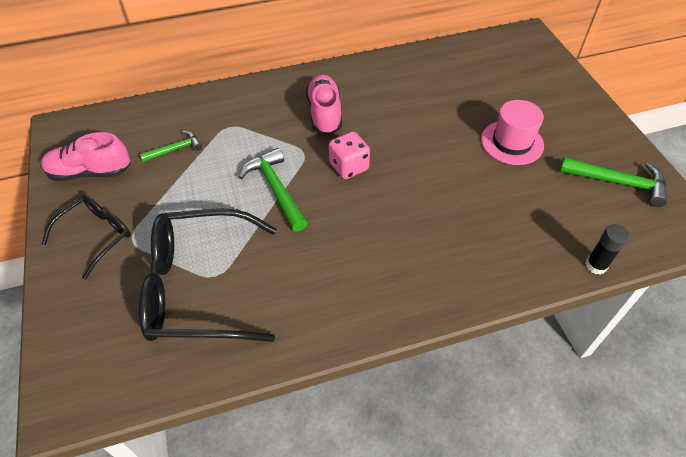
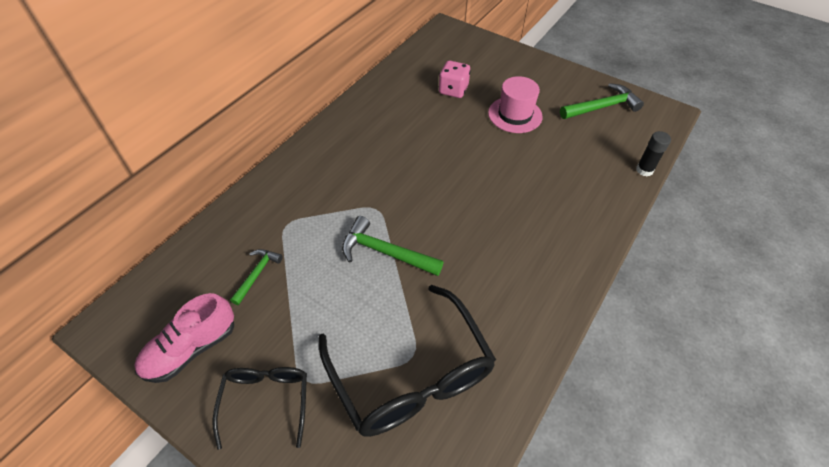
camera: 40 degrees left, 0 degrees up
(200, 287) = (410, 374): black glasses -> black glasses turned 75 degrees counterclockwise
(324, 113) = (359, 167): pink shoe -> none
(349, 166) = (423, 199): pink dice -> pink dice (453, 90)

